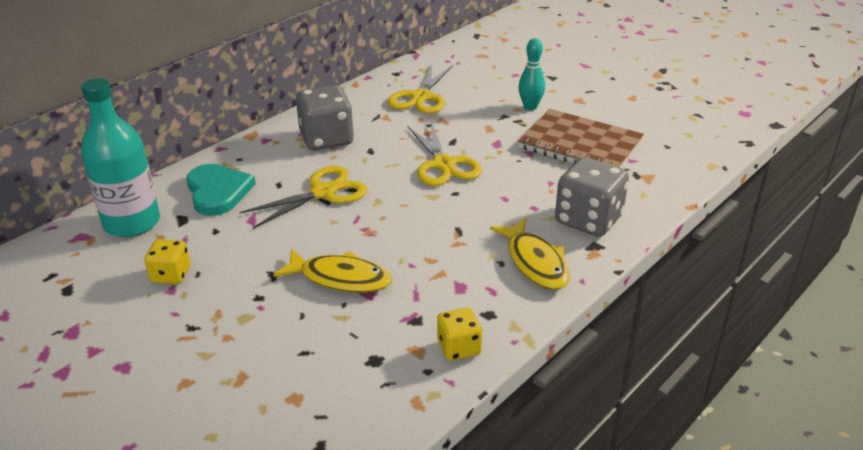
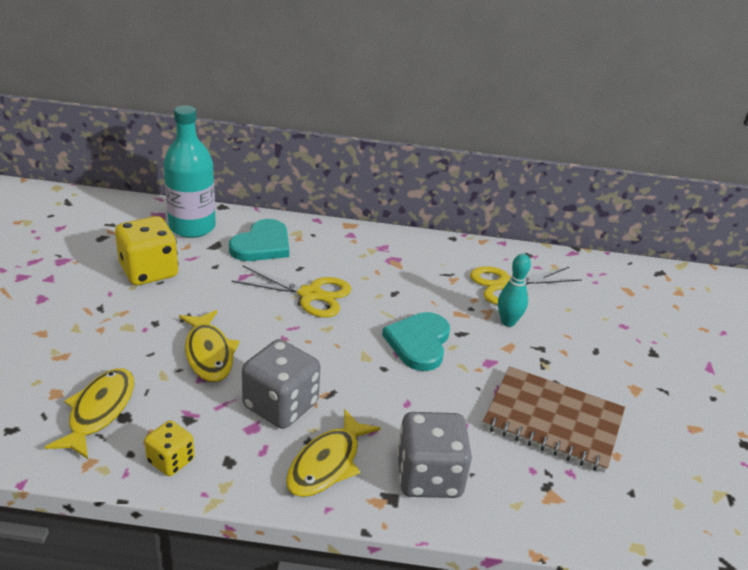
camera: 50 degrees right, 0 degrees up
(171, 275) = (149, 271): yellow dice -> yellow dice, size x1.77
(326, 139) = (385, 263): grey dice -> grey dice (280, 405)
(352, 374) = (99, 411): none -> yellow fish
(443, 164) = (419, 343): yellow scissors -> turquoise heart
(530, 107) = (578, 359): turquoise bowling pin -> turquoise bowling pin (508, 322)
(580, 145) = (553, 421): brown notebook -> brown notebook turned 60 degrees counterclockwise

